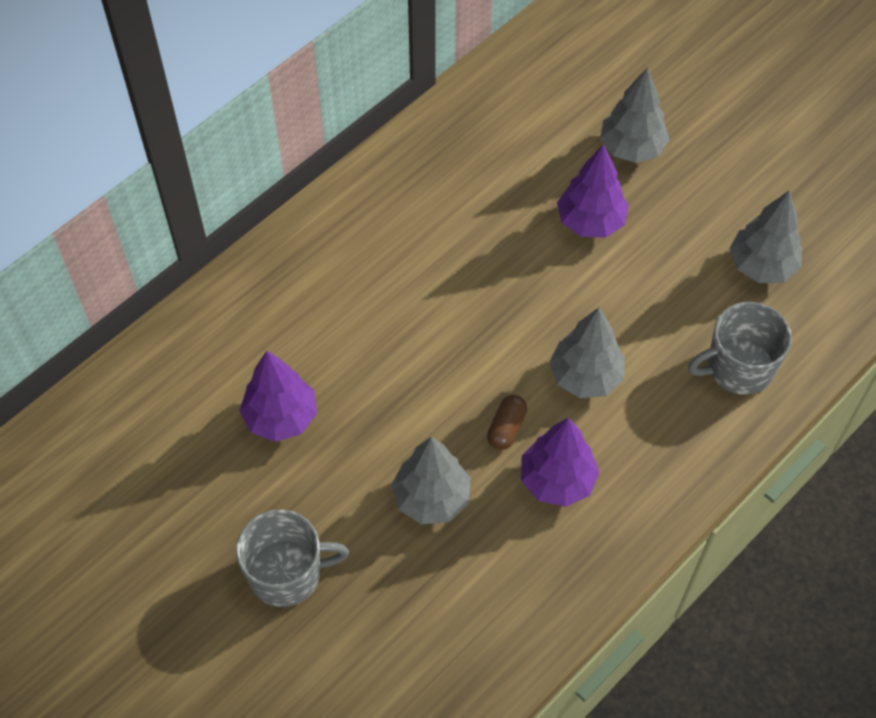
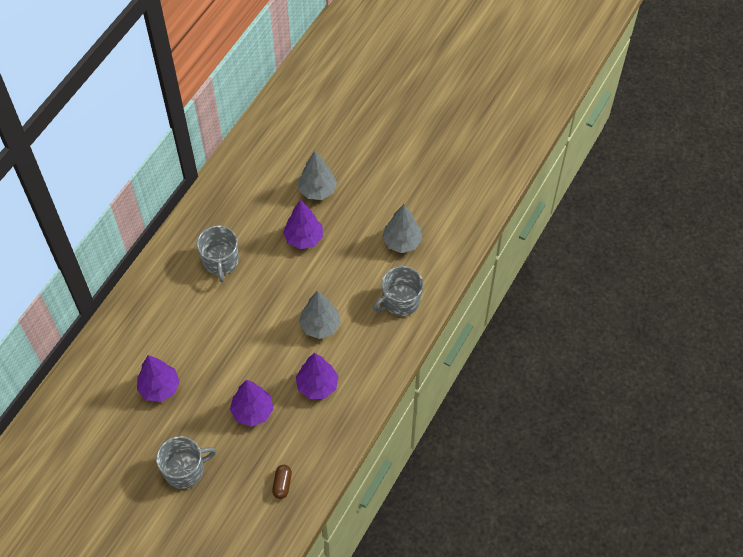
camera: 15 degrees left, 0 degrees up
(431, 498) = (252, 411): grey tree -> purple tree
(439, 229) = (220, 261): none -> grey mug
(506, 428) = (284, 364): brown capsule -> brown capsule (282, 484)

